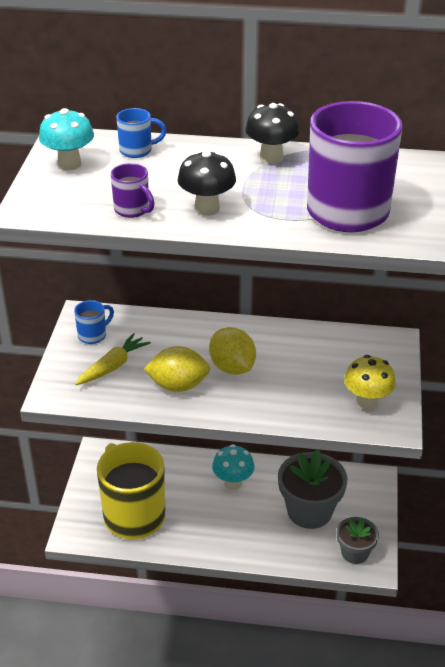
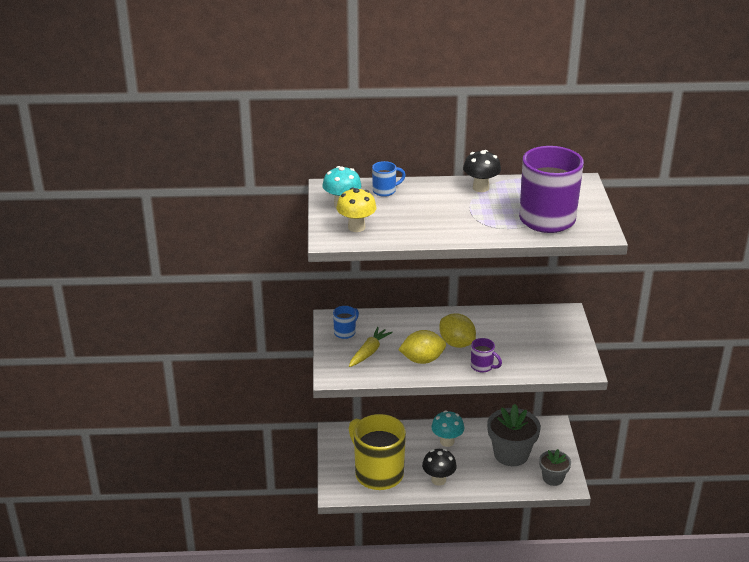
camera: 10 degrees left, 5 degrees down
(132, 210) = (402, 232): purple mug -> purple mug (482, 366)
(207, 208) = (452, 226): black mushroom -> black mushroom (438, 480)
(367, 402) = (560, 356): yellow mushroom -> yellow mushroom (356, 227)

